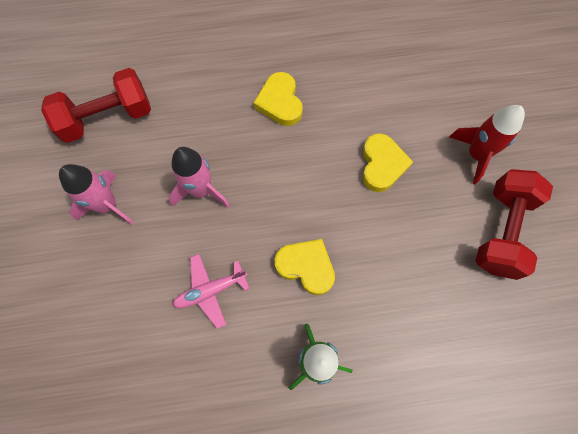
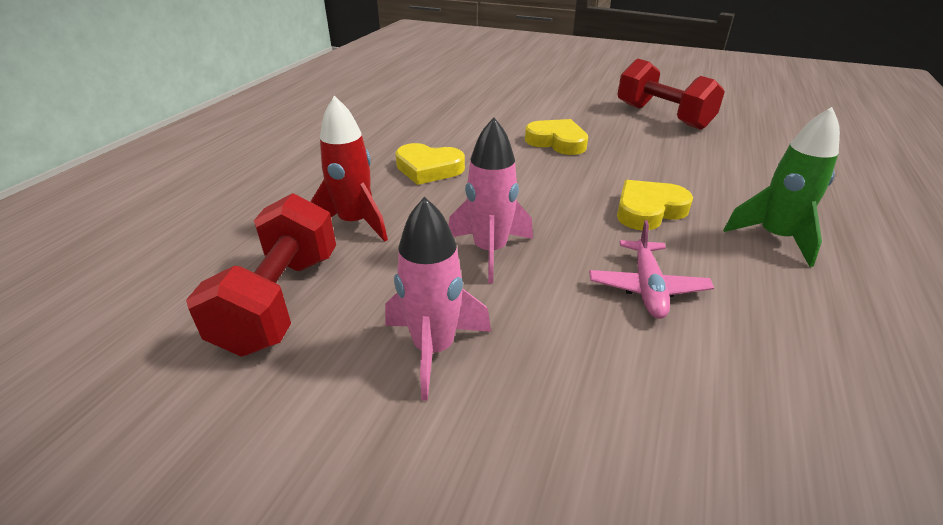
camera: 60 degrees left, 35 degrees down
(476, 155) = (582, 106): red rocket -> red rocket (355, 223)

